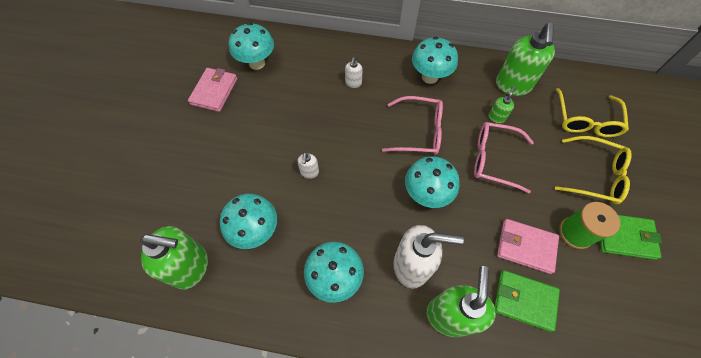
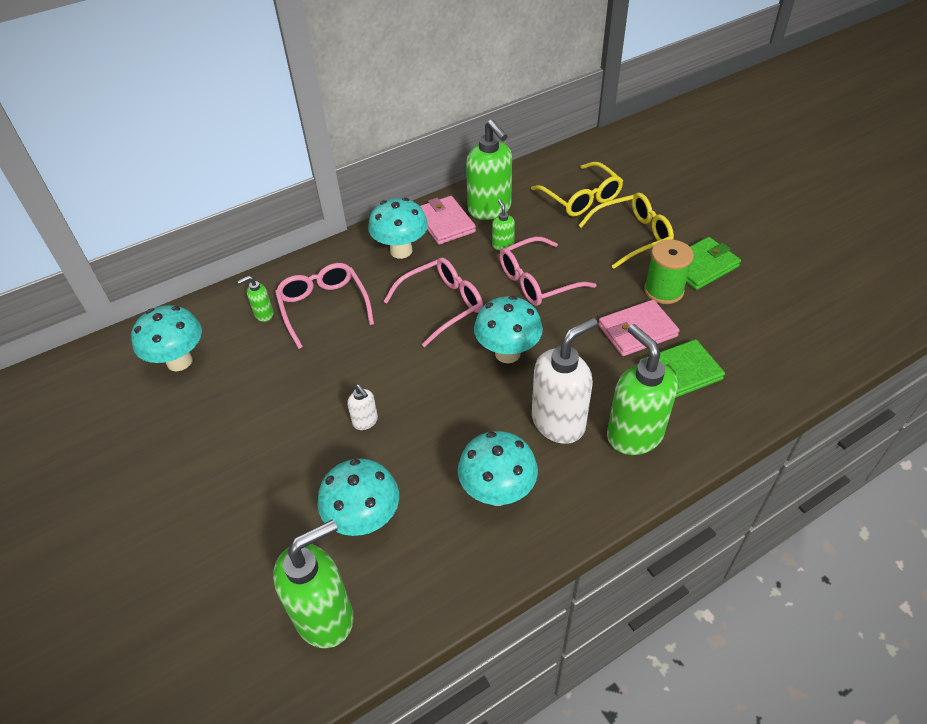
camera: 40 degrees left, 15 degrees down
(214, 91) = (152, 426): pink wallet -> pink wallet (445, 223)
(319, 65) = (263, 314): none -> green soap dispenser
(353, 83) = (323, 307): white soap dispenser -> pink glasses

